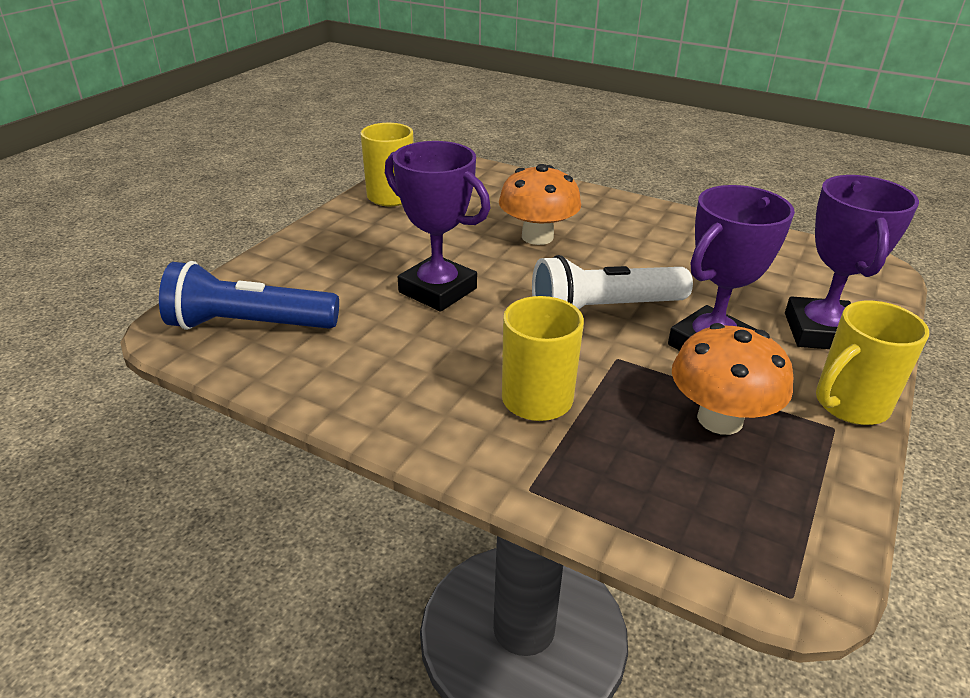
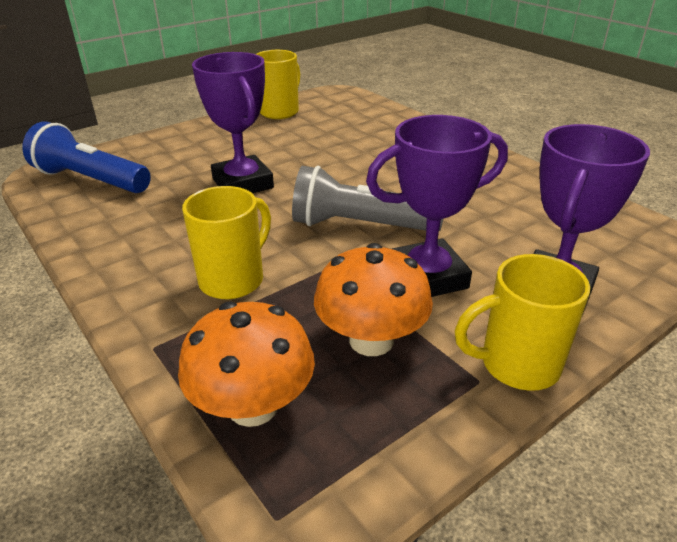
camera: 25 degrees right, 0 degrees up
(537, 237) = (363, 159): orange mushroom -> orange mushroom (253, 406)
(604, 309) = (360, 225): white flashlight -> grey flashlight

